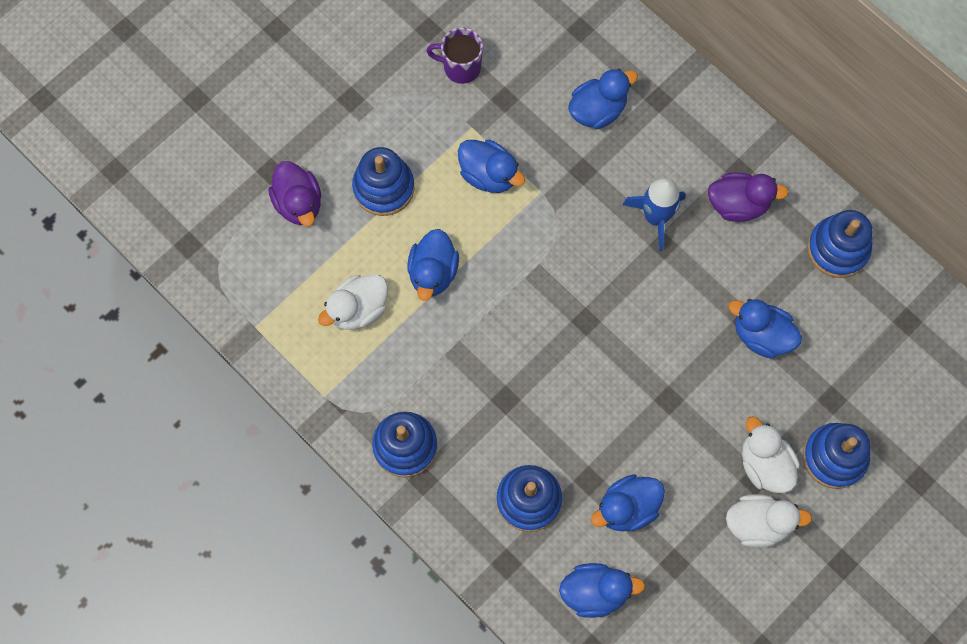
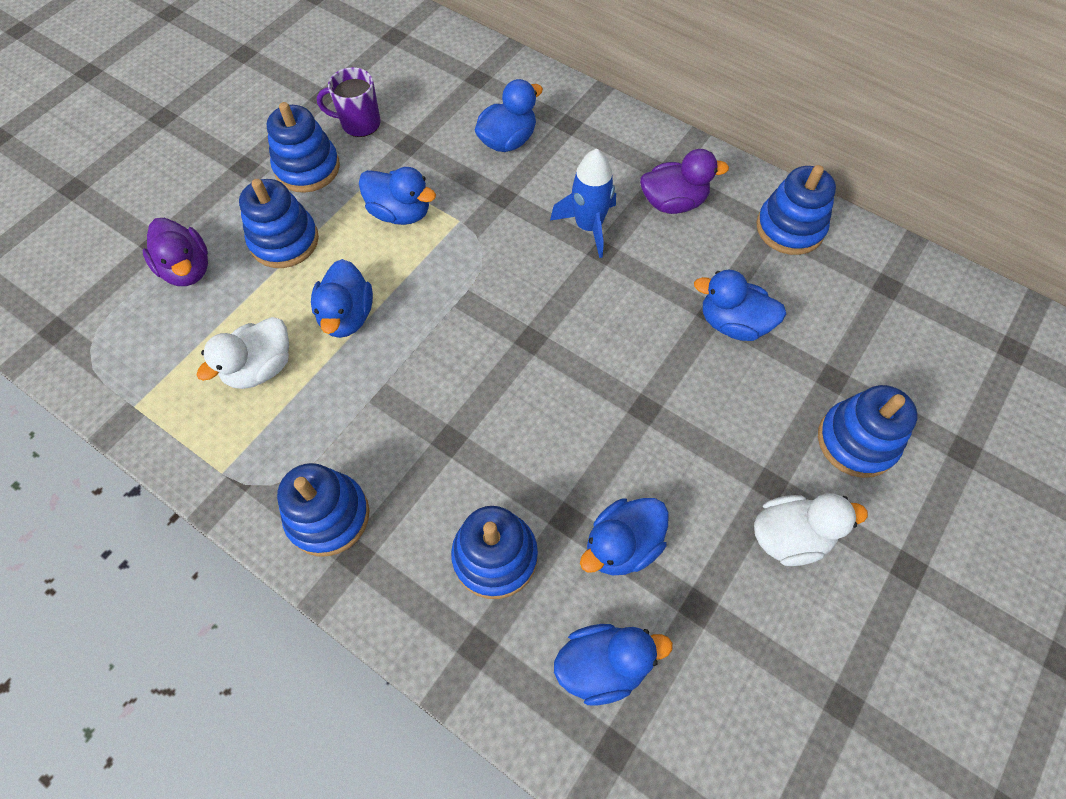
camera: 10 degrees left, 10 degrees down
(408, 111) = (307, 168): none -> blue stacking toy
(764, 464) = (777, 463): white duck -> none

